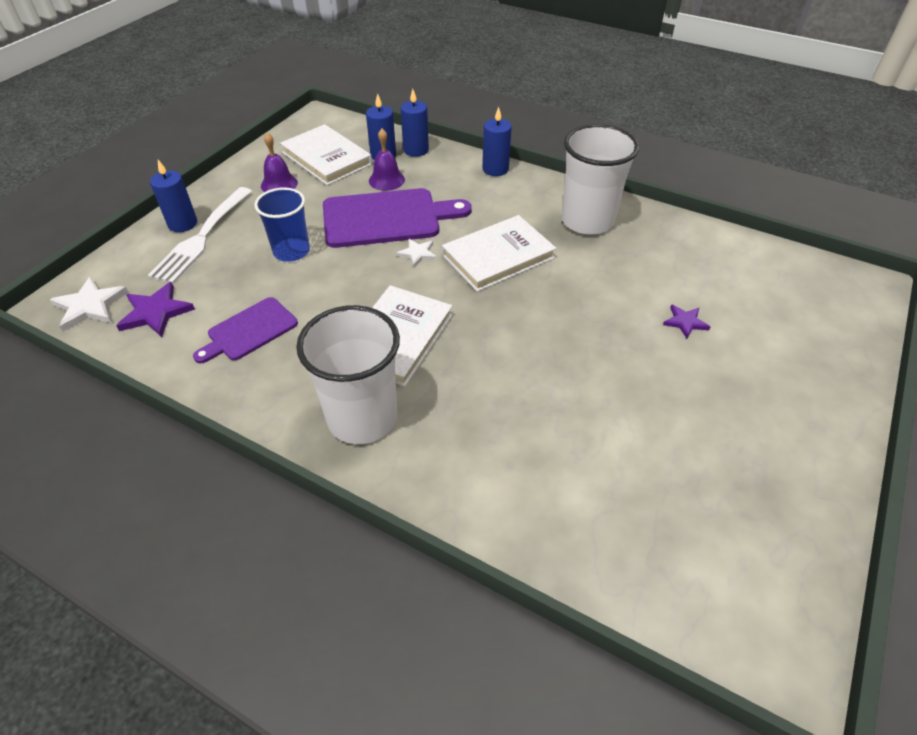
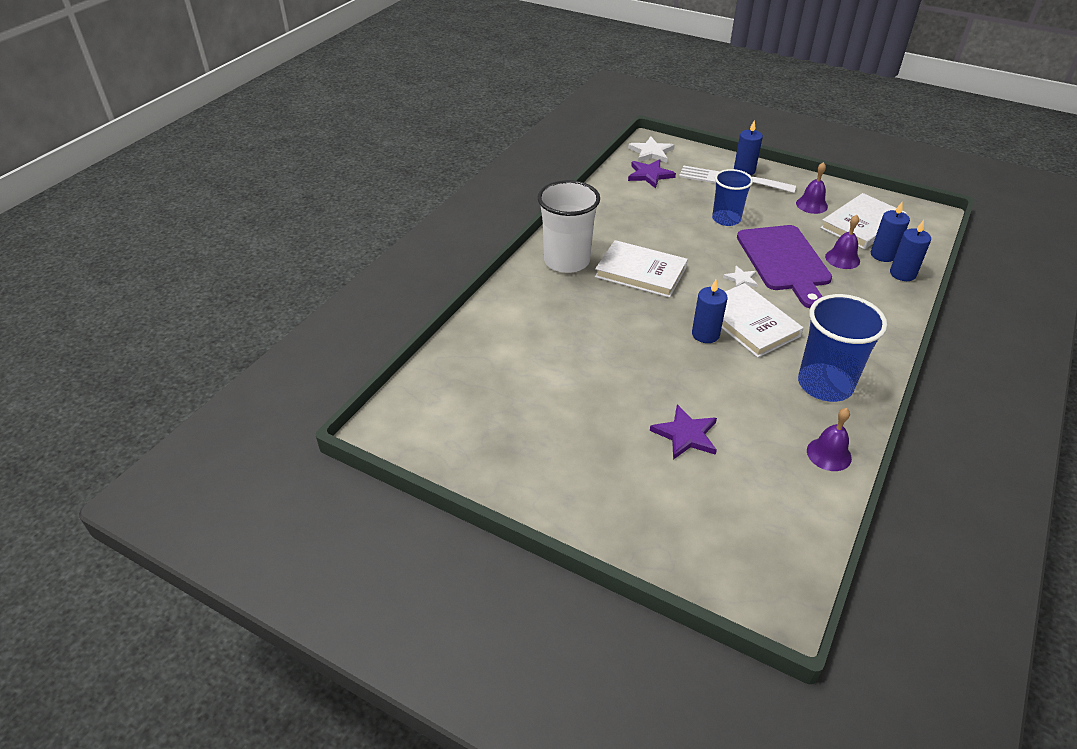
camera: 90 degrees right, 5 degrees down
(249, 331) = (638, 211): purple cutting board -> none
(495, 169) = (892, 325): blue candle -> blue candle (705, 334)
(587, 221) = (825, 384): white cup -> blue cup
(680, 232) = (829, 454): none -> purple bell
(685, 322) = (685, 435): purple star -> purple star, size x1.63

